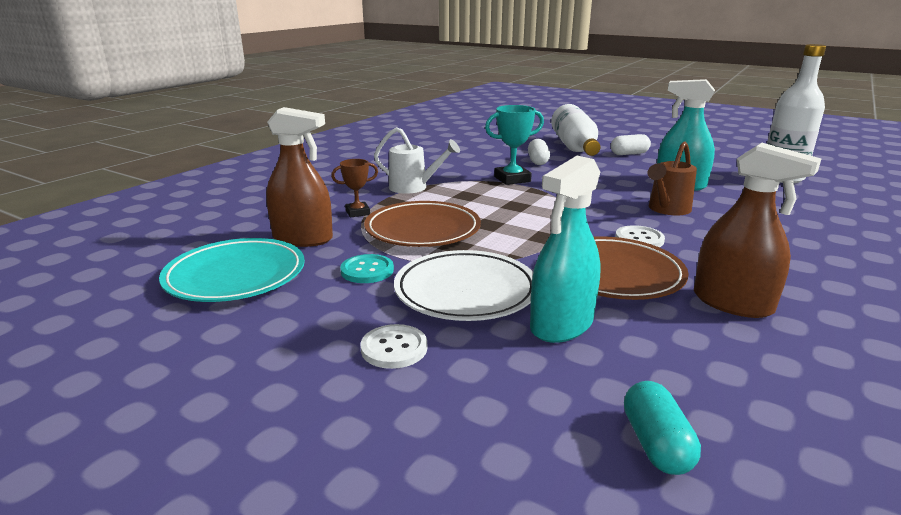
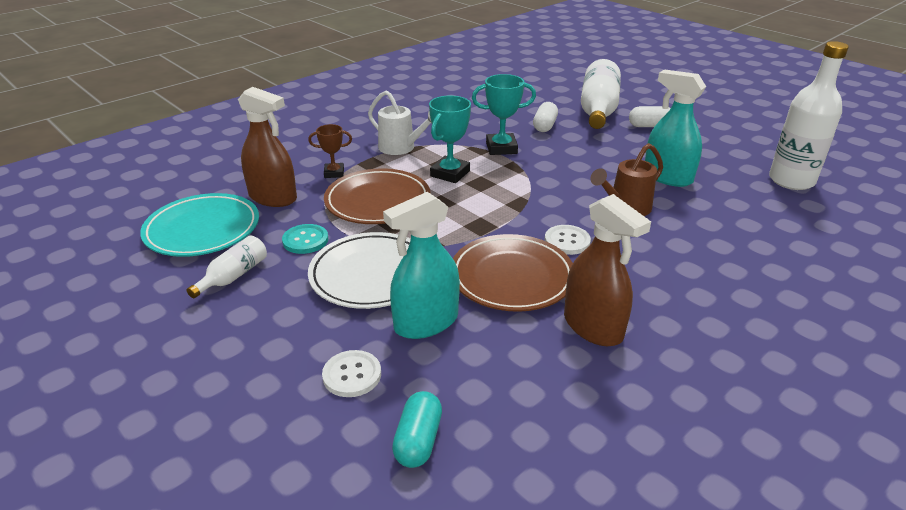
camera: 15 degrees right, 10 degrees up
(303, 314) = (233, 276): none -> white bottle
(394, 348) = (282, 321): white button -> white button (352, 375)
(479, 201) = (450, 173): none -> turquoise trophy

